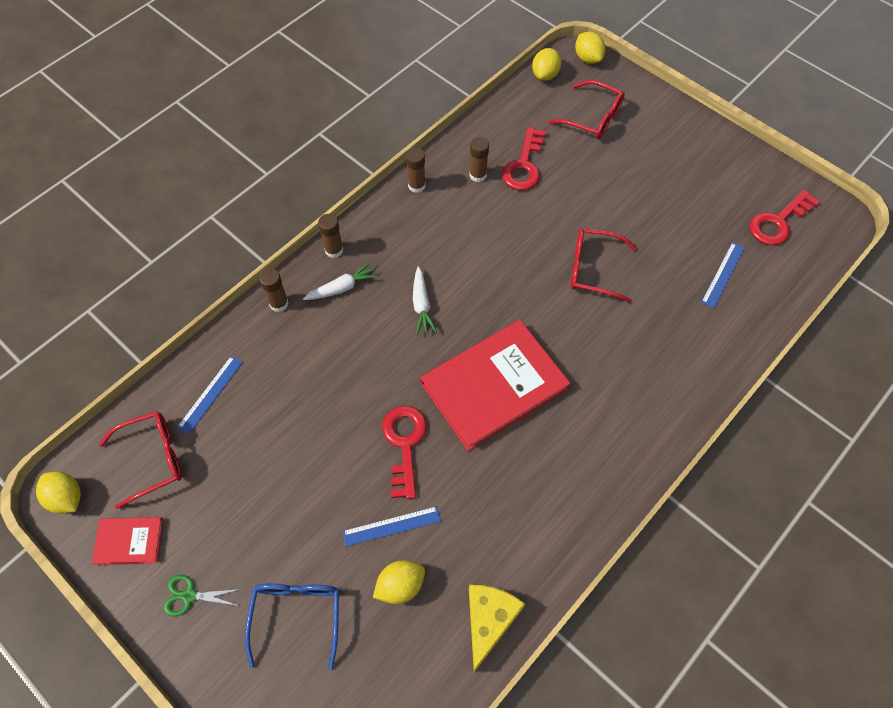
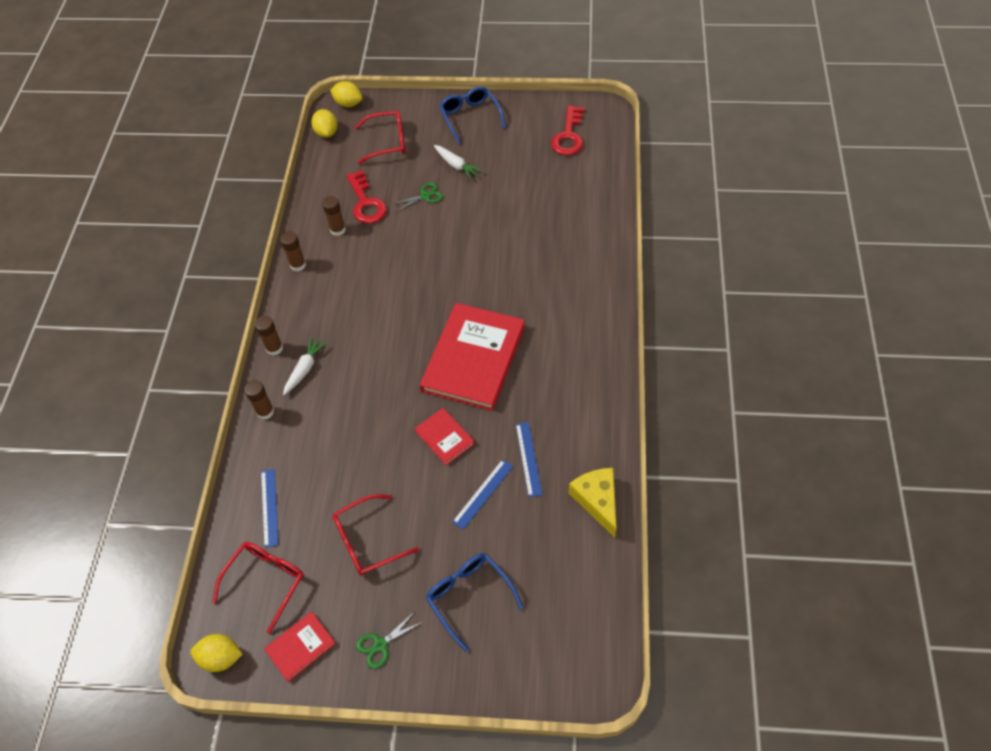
camera: 35 degrees left, 5 degrees down
(400, 586) = (522, 525): yellow lemon -> none
(404, 444) = (445, 437): red key -> red book
(421, 305) = (375, 341): white carrot -> white carrot (456, 165)
(583, 193) = (425, 196): none -> green scissors
(593, 269) = (474, 241): red glasses -> red glasses (367, 541)
(693, 141) = (470, 117): none -> blue glasses
(723, 274) = (561, 190): blue ruler -> blue ruler (528, 459)

